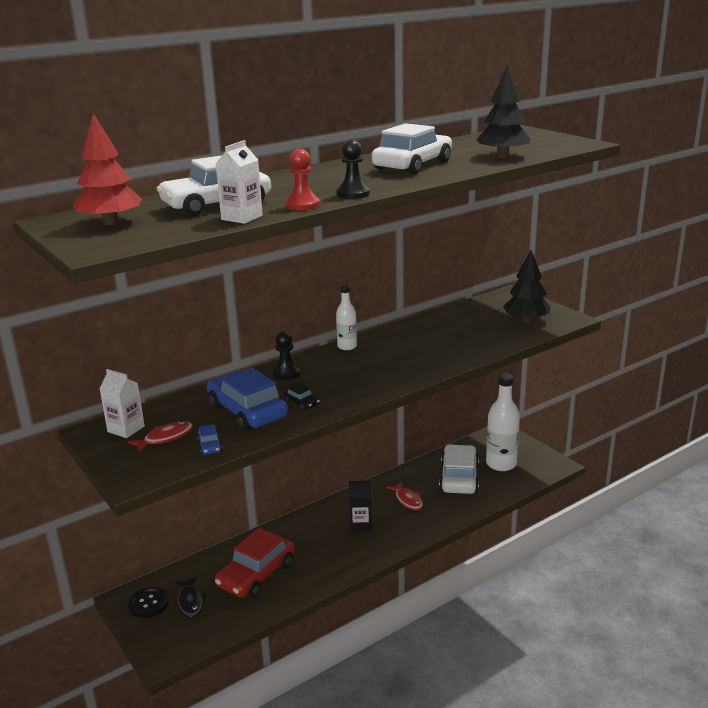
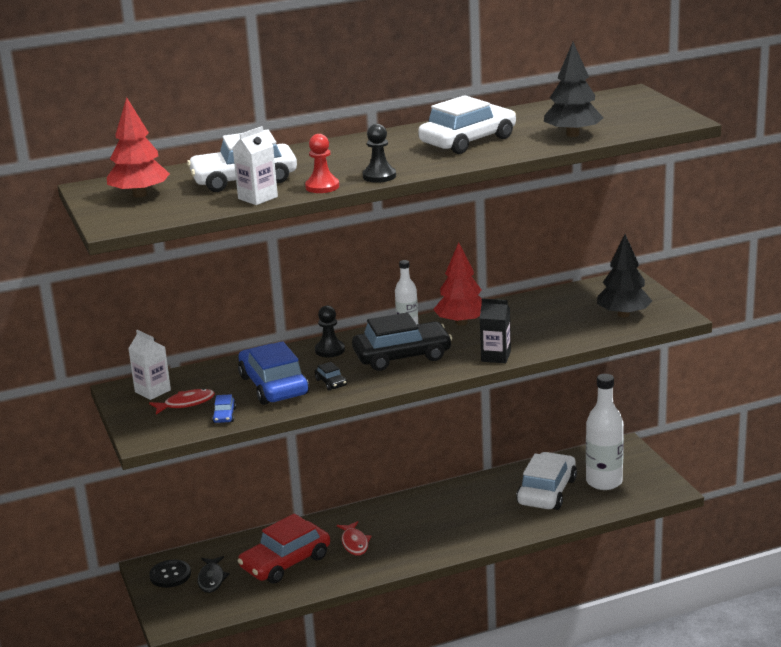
camera: 15 degrees right, 0 degrees up
(356, 372) = (402, 356): none -> black car
(361, 524) = (414, 527): black carton -> black carton (496, 356)
(393, 339) = (461, 322): none -> red tree
(407, 500) = (477, 508): red fish -> red fish (354, 543)

